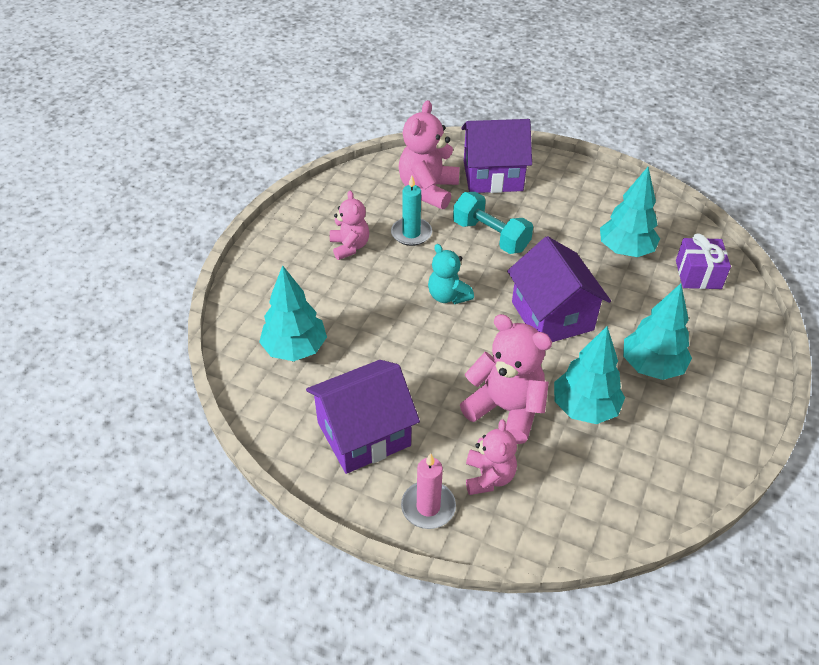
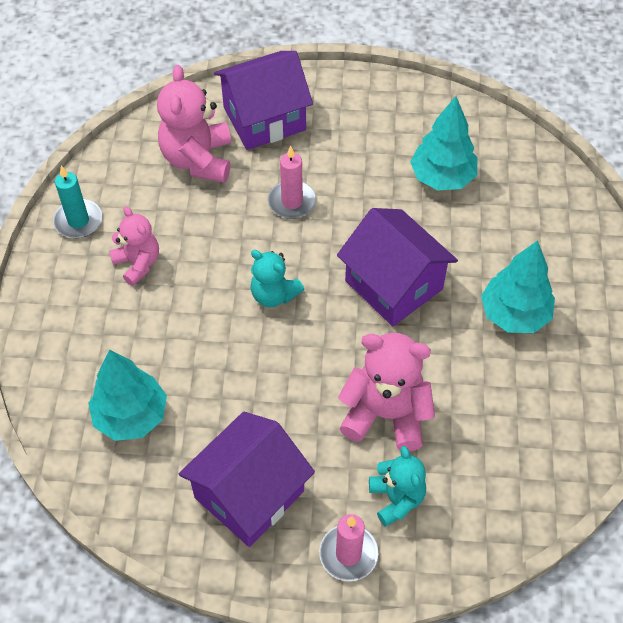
camera: 20 degrees left, 10 degrees up
(411, 233) = (201, 224): turquoise candle -> turquoise candle (78, 221)
(488, 477) = (396, 499): pink teddy bear -> turquoise teddy bear
(490, 236) = (292, 202): turquoise dumbbell -> pink candle
(584, 408) = (464, 386): turquoise tree -> none
(698, 274) = (526, 186): purple gift -> none

